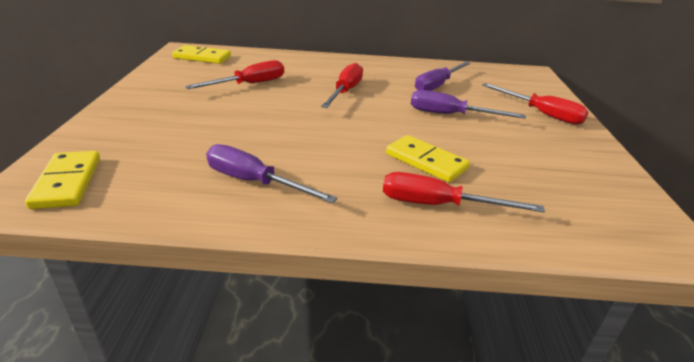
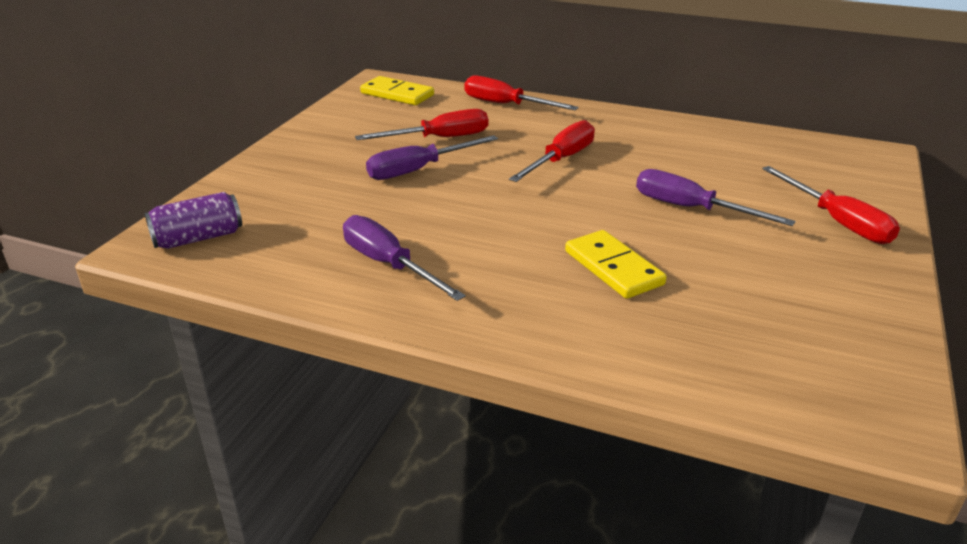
camera: 20 degrees right, 0 degrees up
(67, 182) = (198, 238): yellow domino -> purple can
(437, 85) = (702, 162): purple screwdriver -> purple screwdriver (419, 170)
(438, 205) = (594, 324): red screwdriver -> red screwdriver (506, 105)

